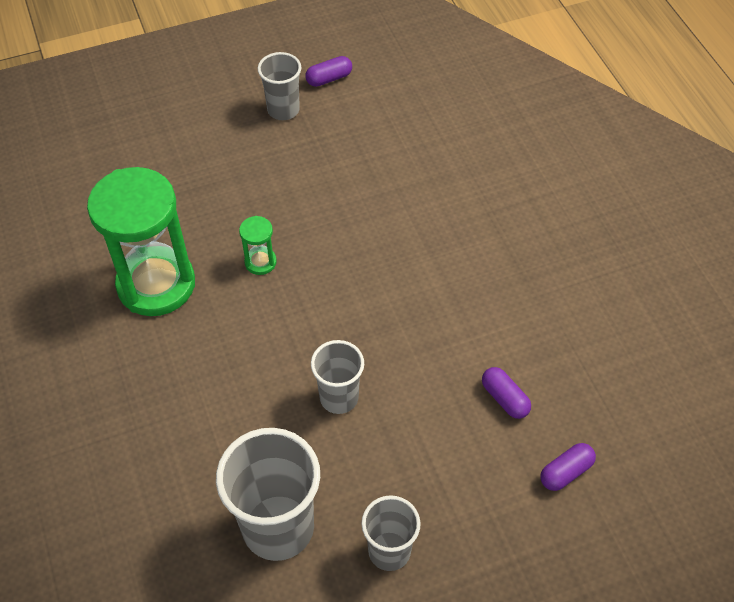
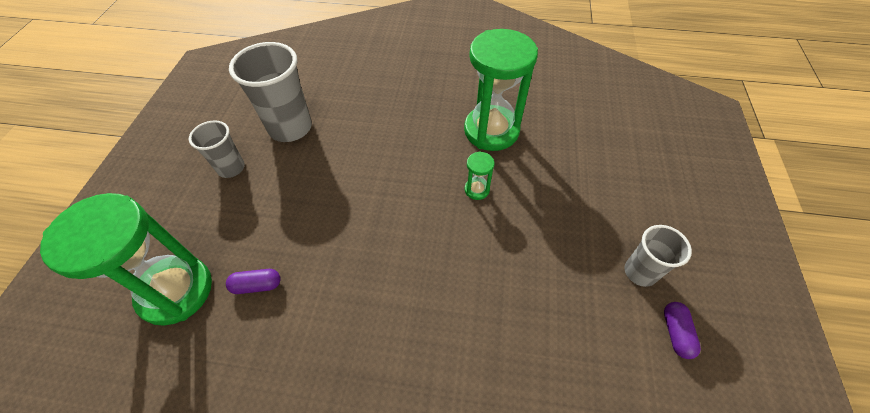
camera: 120 degrees right, 0 degrees up
(339, 397) = (340, 187): grey cup -> none
(565, 472) = (176, 291): purple capsule -> green hourglass

